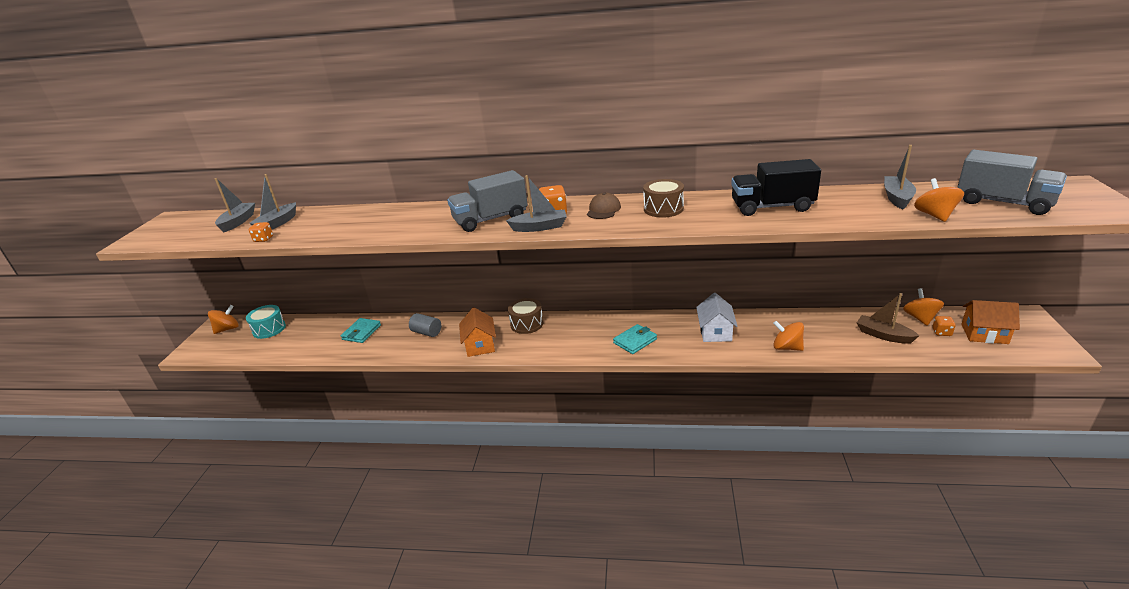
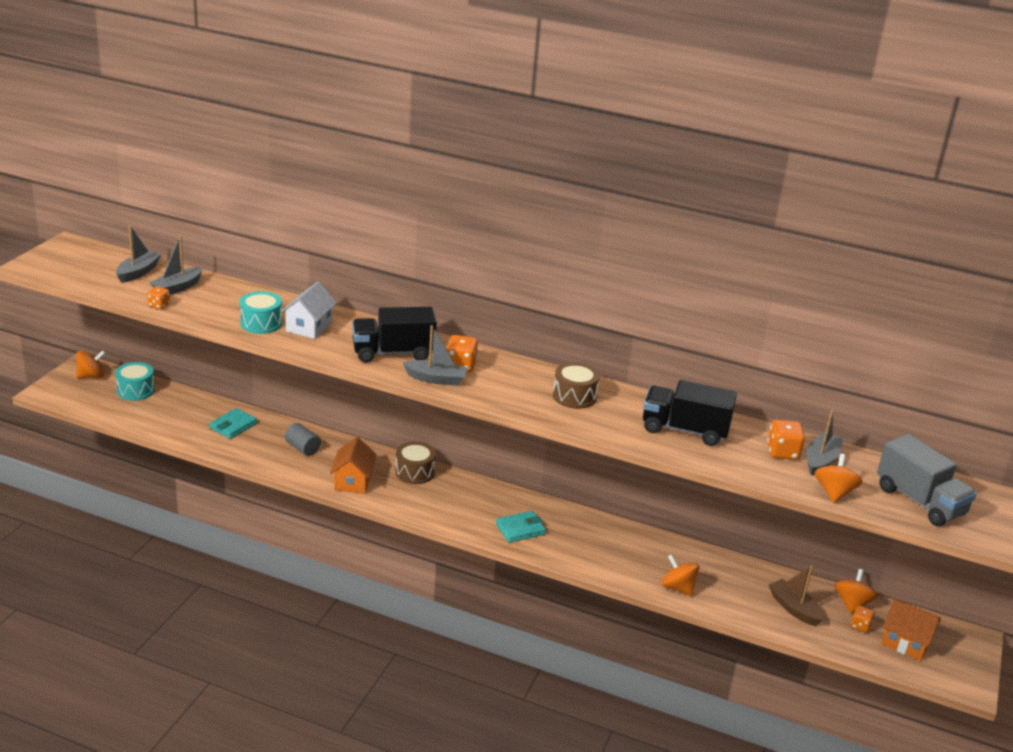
camera: 10 degrees right, 0 degrees up
(363, 228) = (261, 323): none -> turquoise drum
(490, 219) = (393, 353): grey truck -> black truck
(603, 210) = (513, 378): brown cap -> none
(715, 332) = (613, 547): white house -> white house (309, 327)
(862, 201) = (783, 452): none -> orange dice

